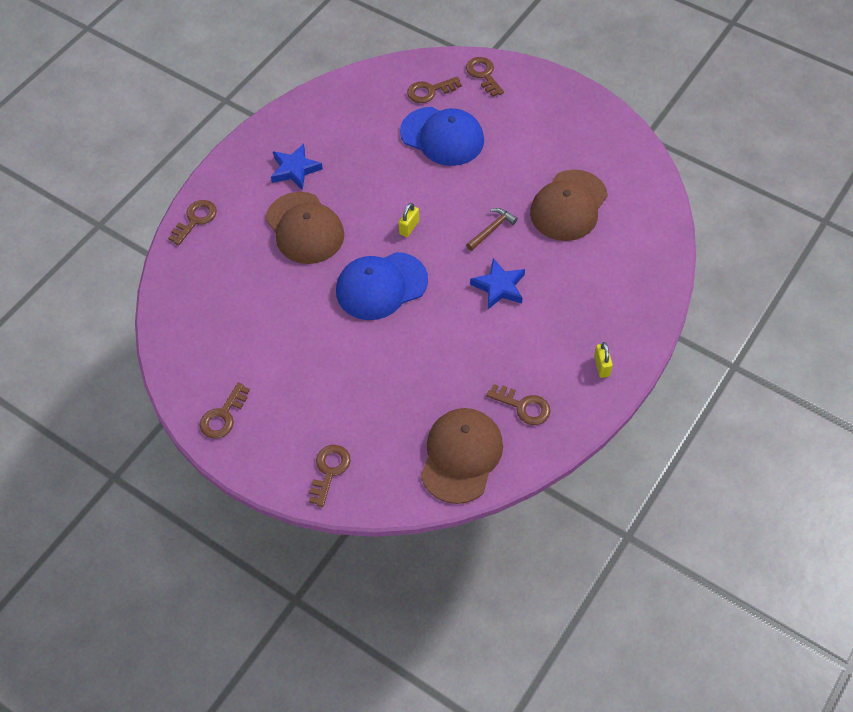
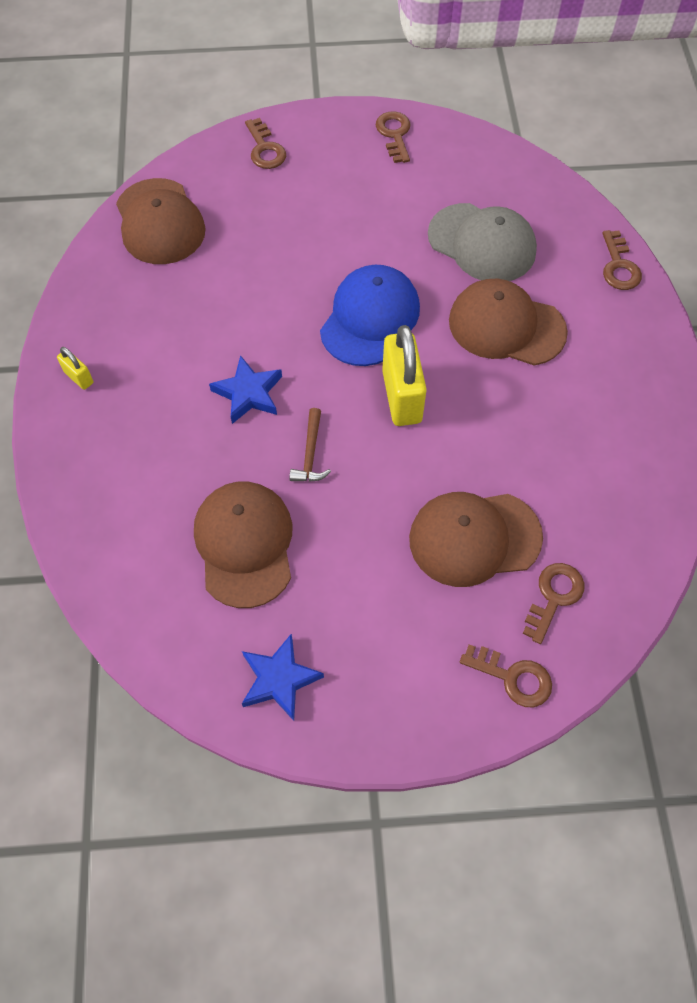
camera: 140 degrees right, 5 degrees up
(258, 289) = (482, 243): none -> grey cap
(295, 169) = (589, 381): blue star -> blue star (279, 679)
(409, 227) = (402, 396): yellow padlock -> yellow padlock, size x2.11
(442, 136) = (474, 538): blue cap -> brown cap
(523, 406) = (133, 294): brown key -> none

